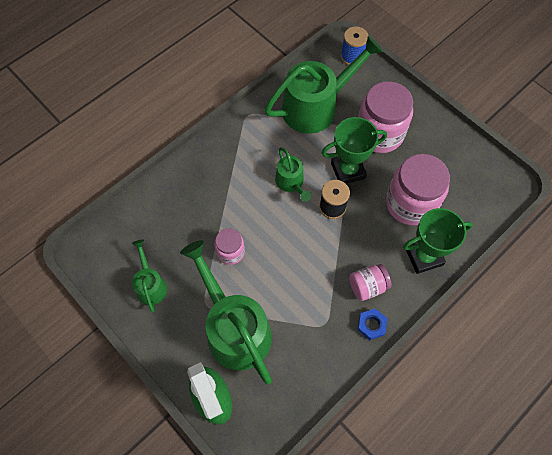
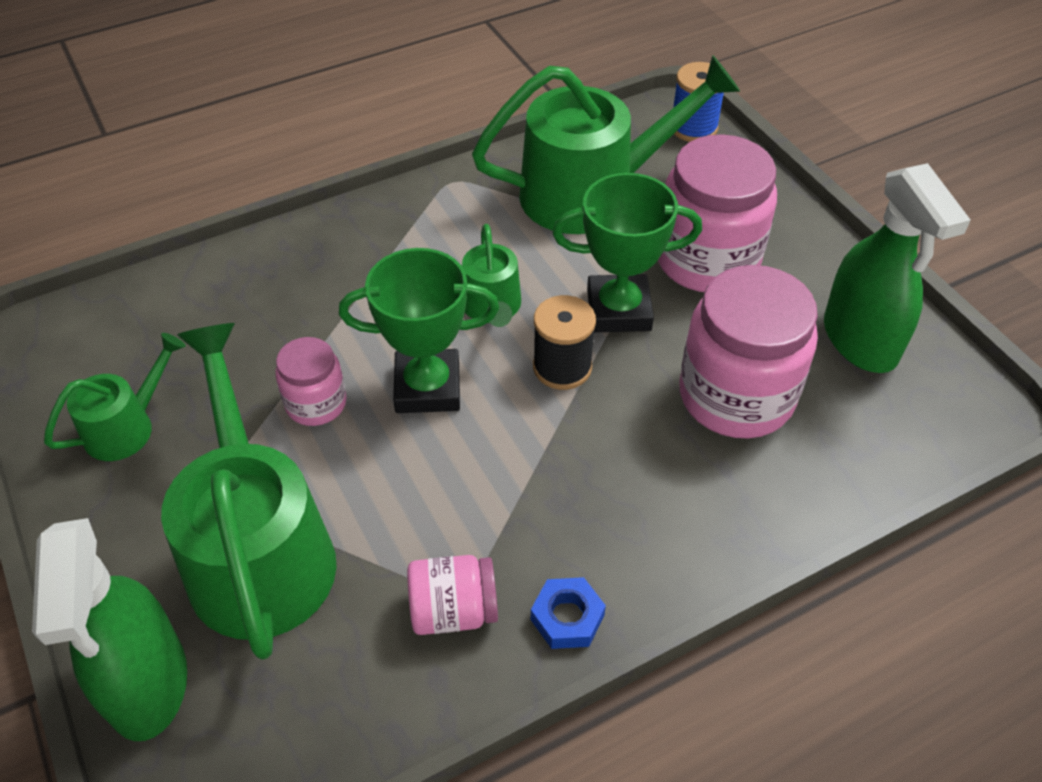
camera: 15 degrees right, 15 degrees down
(150, 285) = (127, 426): green watering can -> green watering can turned 45 degrees clockwise
(367, 286) = (585, 535): pink jar -> pink jar (453, 610)
(424, 256) = (735, 504): green trophy -> green trophy (427, 387)
(455, 162) = (860, 341): none -> green spray bottle

